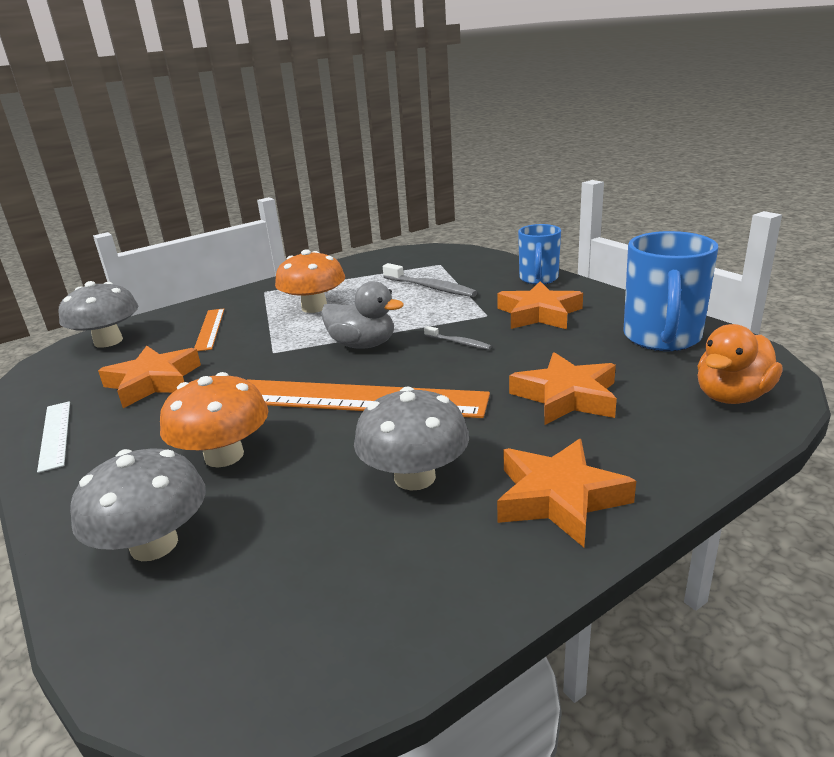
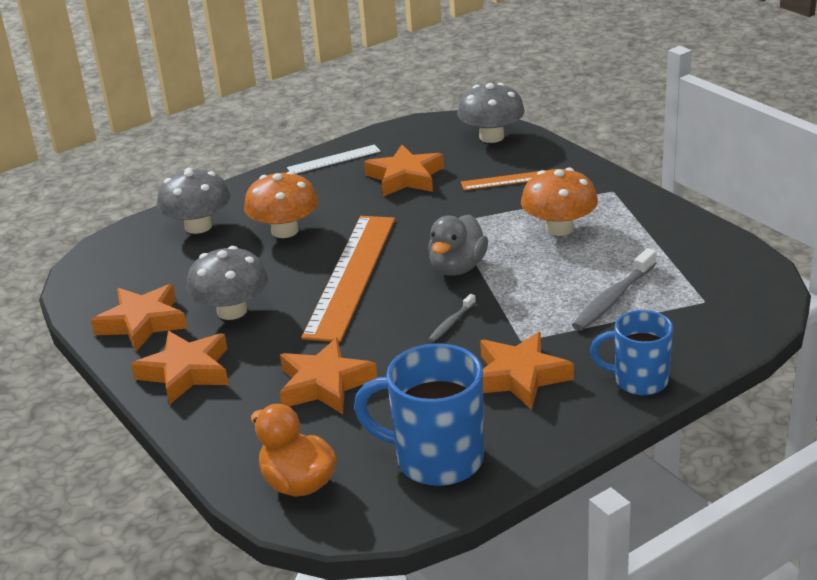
camera: 90 degrees right, 5 degrees up
(433, 565) = (142, 323): none -> orange star

